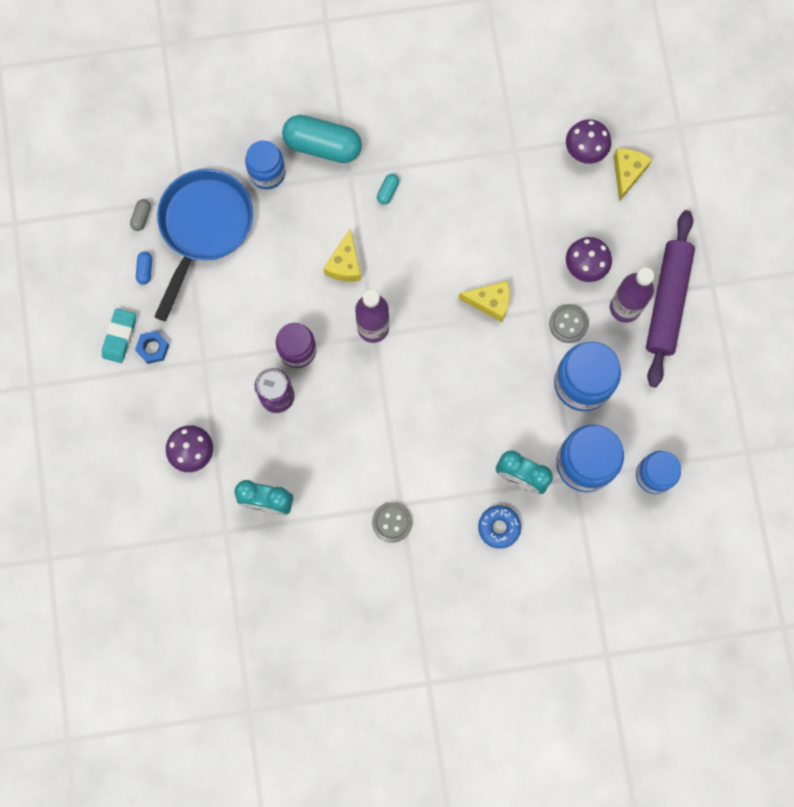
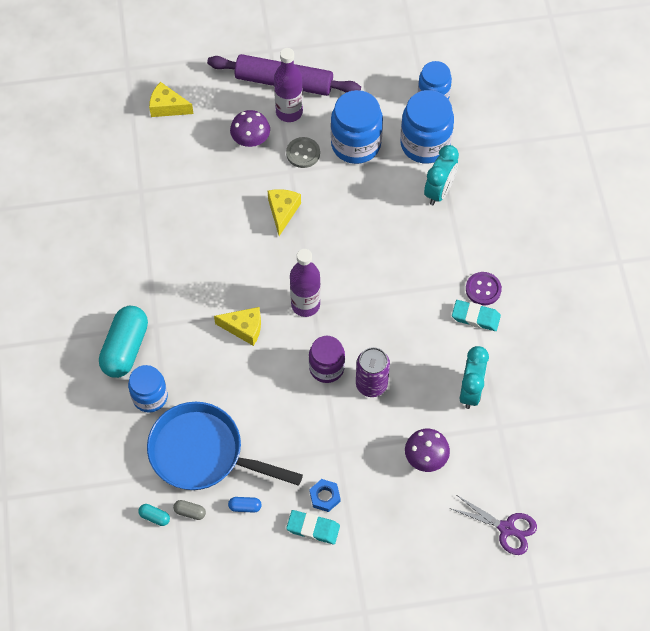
camera: 90 degrees left, 15 degrees down
(111, 532) = (506, 528): none -> purple scissors
(357, 512) = (475, 317): none -> turquoise eraser
(388, 191) = (174, 293): turquoise capsule -> turquoise capsule (154, 517)
(392, 522) = (483, 289): grey button -> purple button
(499, 527) = (483, 207): blue donut -> none
(585, 149) = (144, 137): purple mushroom -> none

